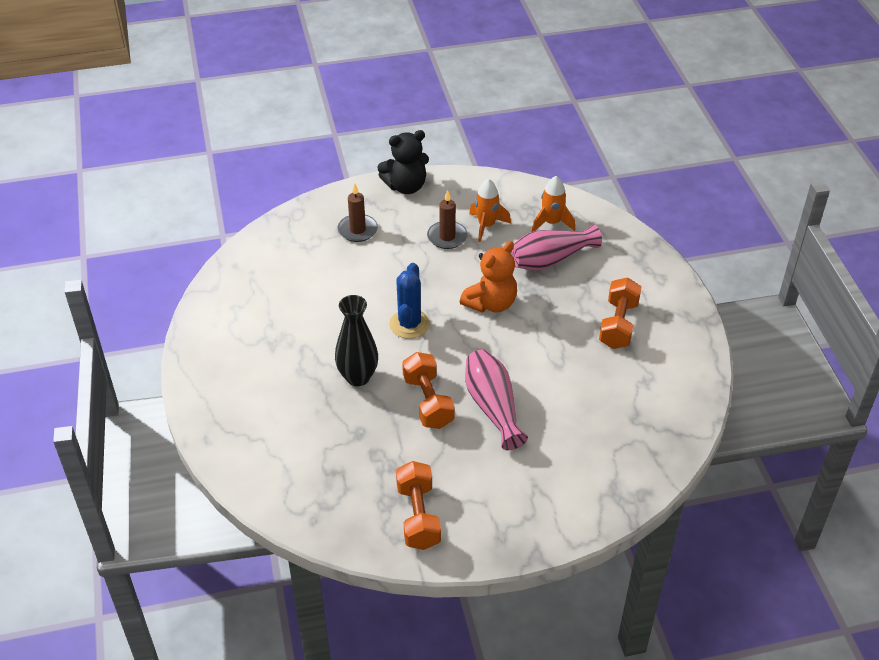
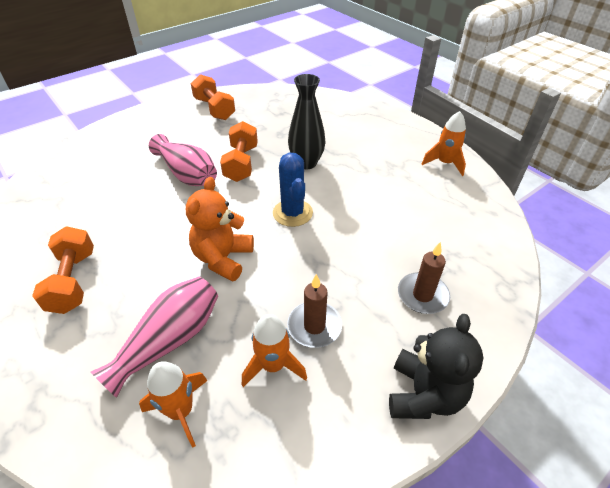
camera: 155 degrees right, 0 degrees up
(218, 326) = (444, 163): none -> orange rocket
(406, 186) = (424, 394): black teddy bear -> black teddy bear turned 150 degrees clockwise
(428, 402) = (241, 163): orange dumbbell -> orange dumbbell turned 45 degrees clockwise

